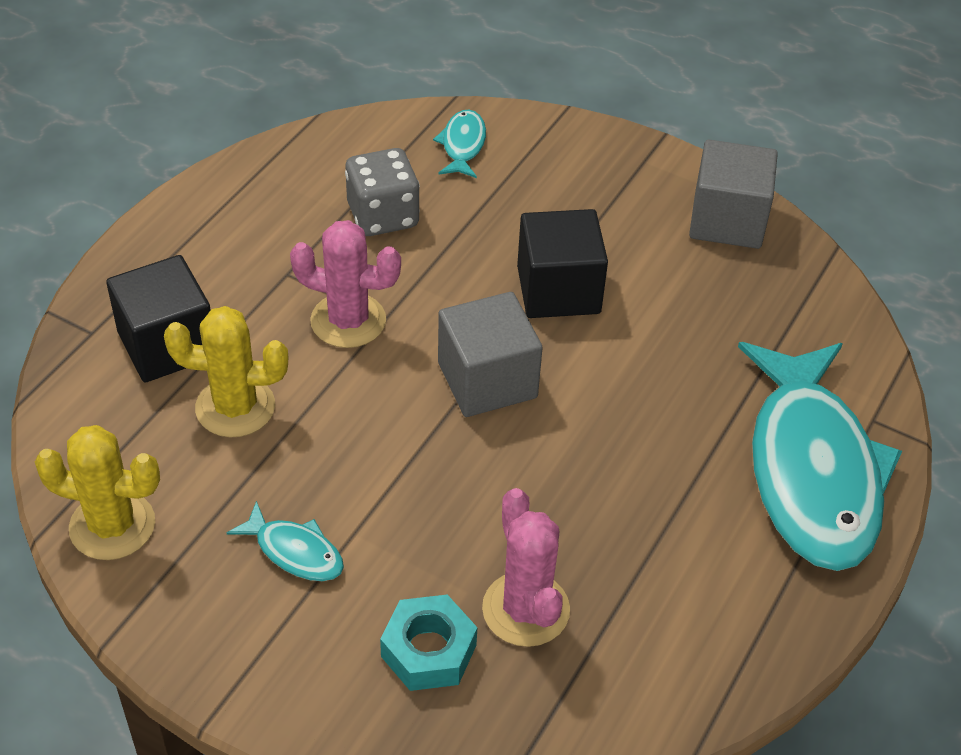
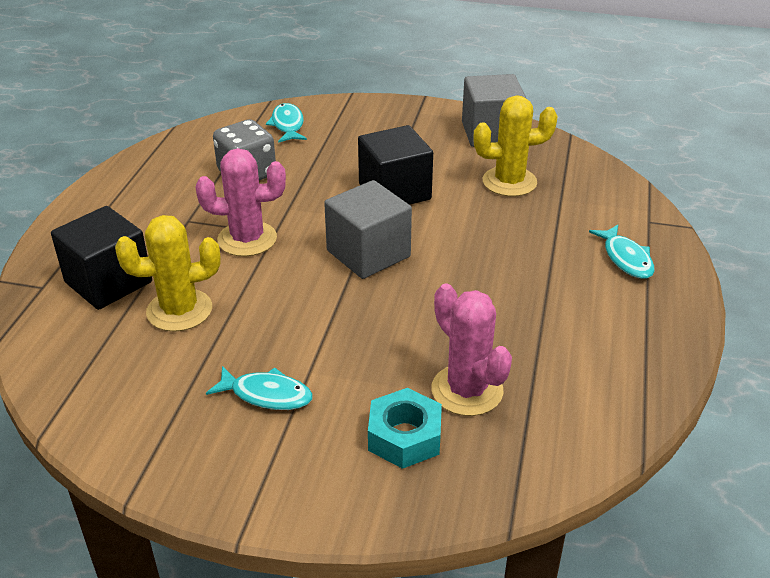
camera: 15 degrees left, 10 degrees down
(112, 526) = (104, 412): yellow cactus -> yellow cactus (509, 182)
(812, 471) = (626, 259): turquoise fish -> turquoise fish, size x0.41

